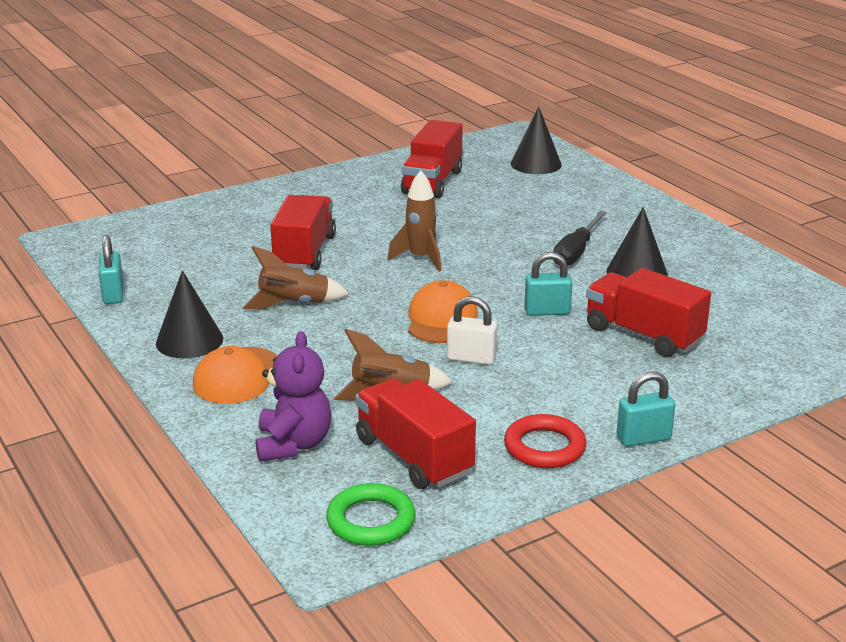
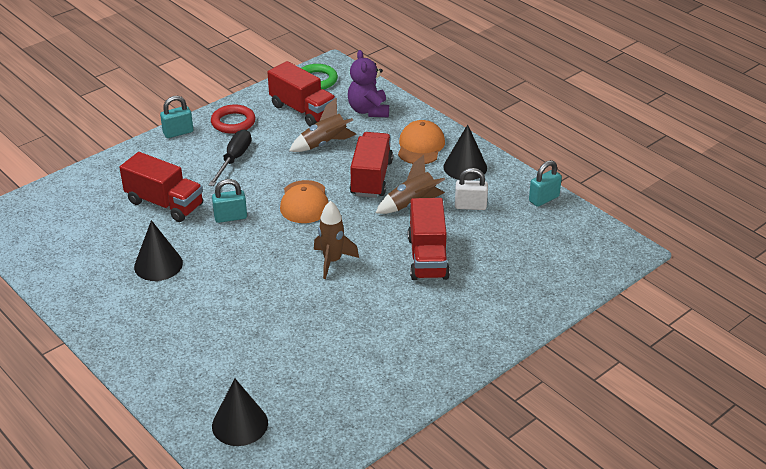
camera: 170 degrees right, 10 degrees up
(113, 294) = (544, 199): turquoise padlock -> turquoise padlock turned 75 degrees clockwise
(432, 182) = (345, 374): red truck -> red truck (371, 178)
(471, 358) = (280, 173): white padlock -> white padlock (470, 206)
(576, 252) = (205, 284): black screwdriver -> black screwdriver (234, 159)

